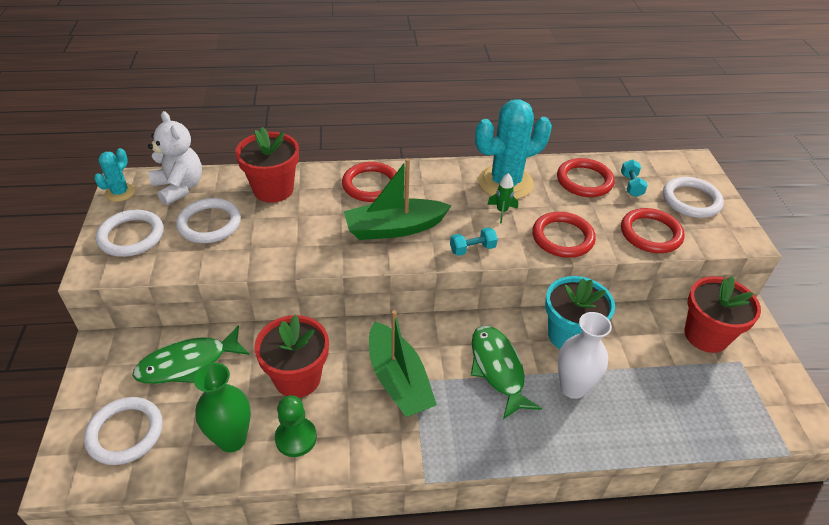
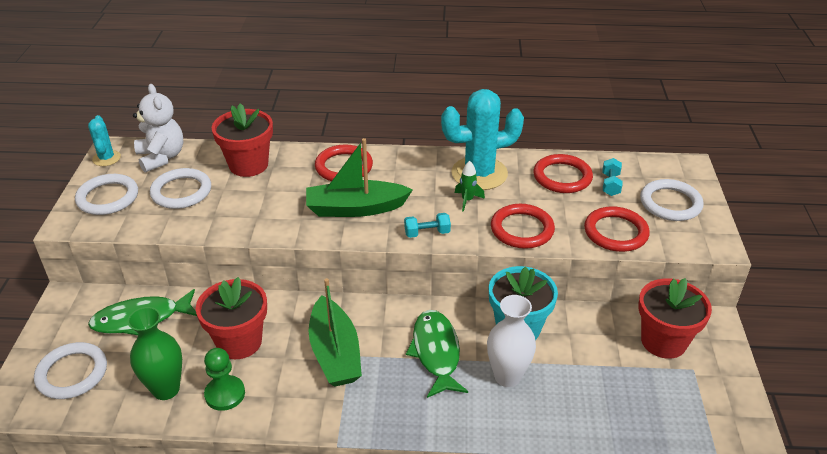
camera: 10 degrees right, 5 degrees down
(120, 192) = (106, 158): turquoise cactus -> turquoise cactus turned 45 degrees counterclockwise

